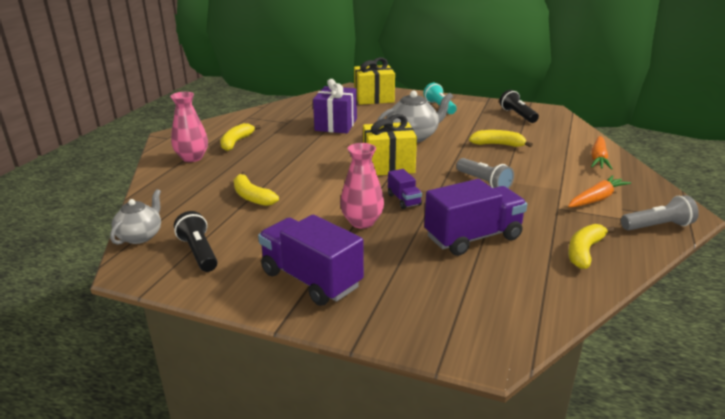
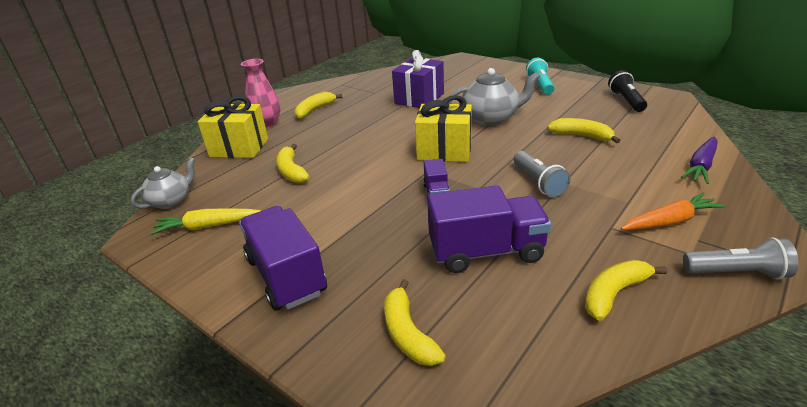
camera: 20 degrees right, 5 degrees up
(199, 252) = (207, 226): black flashlight -> yellow carrot
(362, 222) = (377, 214): pink vase -> none
(374, 98) = (475, 71): yellow gift -> yellow gift (239, 148)
(447, 302) = (408, 333): none -> yellow banana
(598, 158) = (701, 166): orange carrot -> purple carrot

